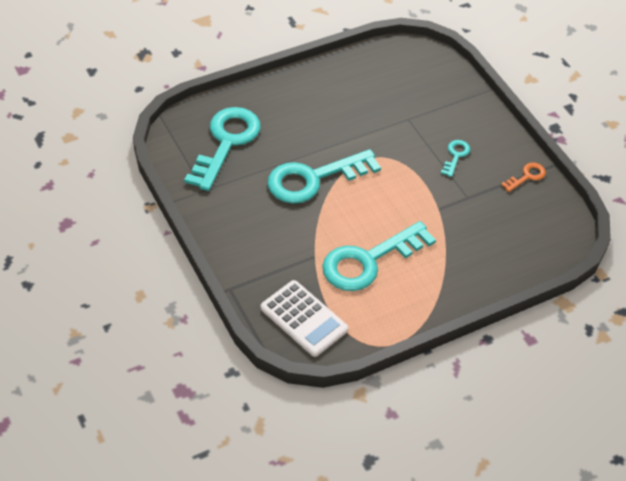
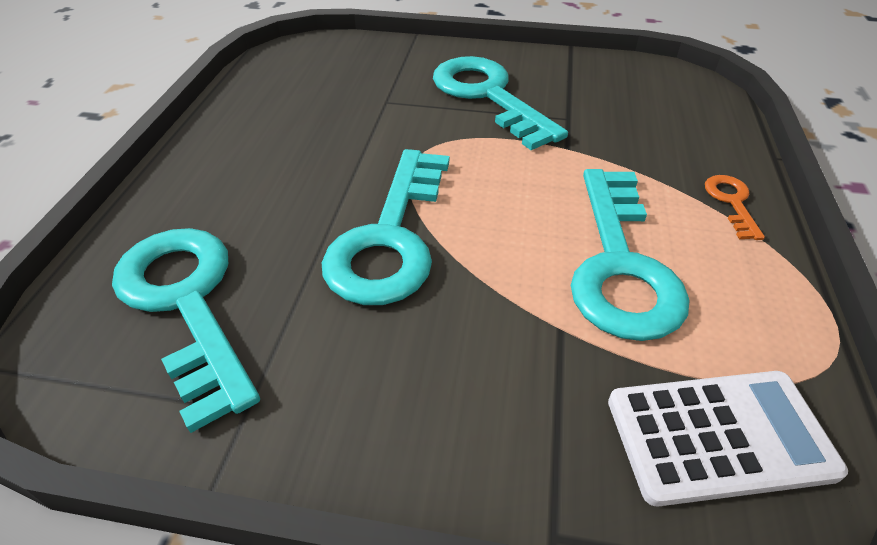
camera: 50 degrees left, 5 degrees down
(455, 156) = (488, 96): turquoise key -> turquoise key, size x2.25
(526, 176) = (572, 67): orange key -> orange key (732, 202)

